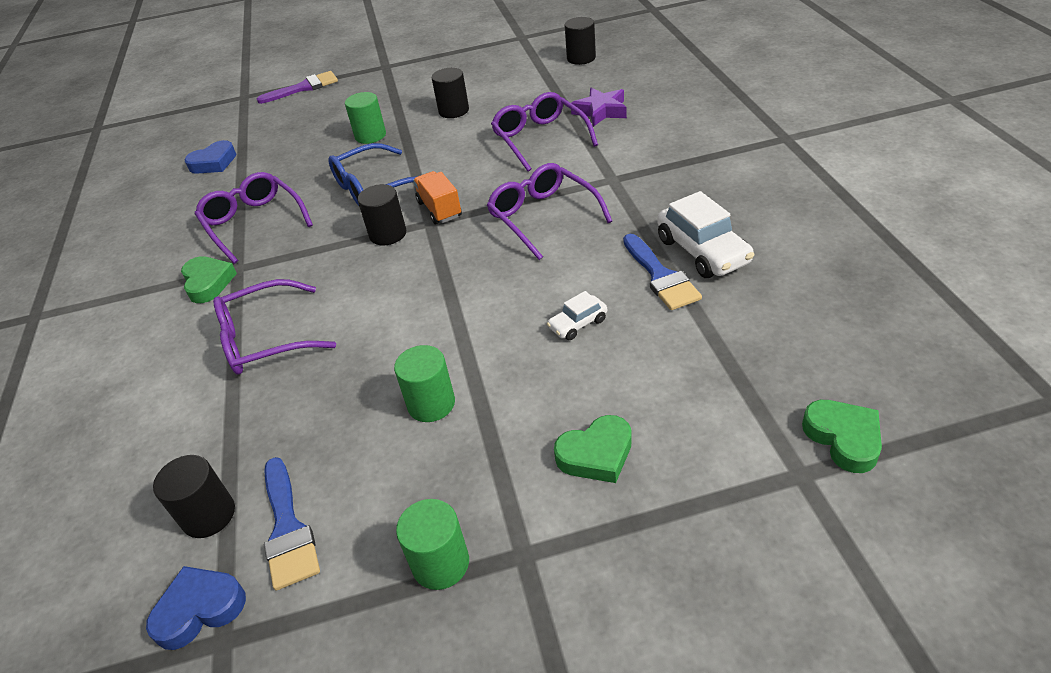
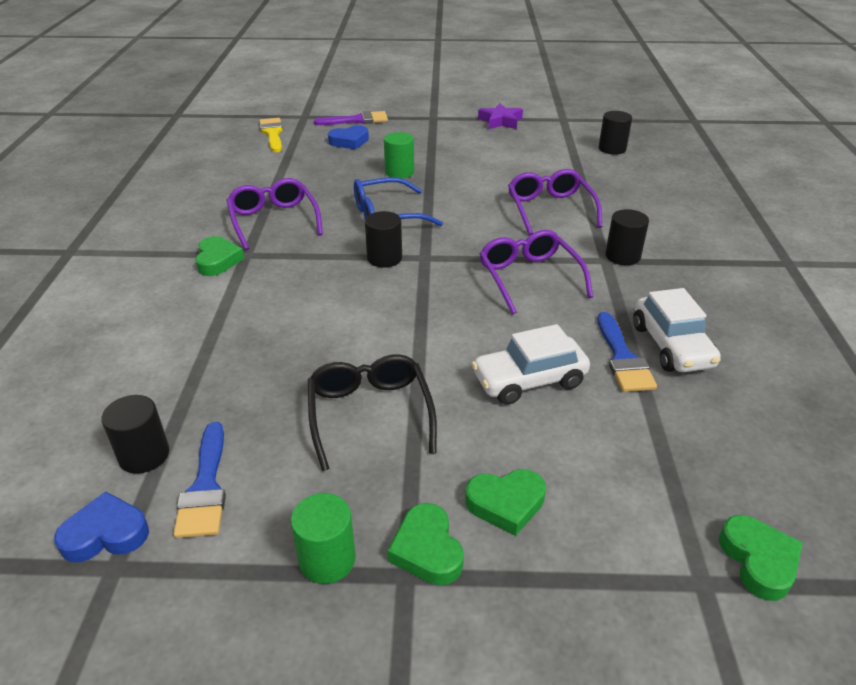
camera: 10 degrees right, 5 degrees down
(214, 163) = (259, 164): blue heart -> blue heart (349, 141)
(215, 124) = (272, 133): none -> yellow brush
(266, 339) = (248, 319): purple glasses -> none
(431, 404) = (370, 414): green cylinder -> black glasses
(439, 209) = (437, 248): orange truck -> none
(453, 111) = (480, 168): black cylinder -> black cylinder (622, 256)
(535, 523) = (427, 550): none -> green heart
(578, 324) = (529, 380): white car -> white car, size x1.89
(601, 111) = (615, 198): purple star -> purple star (500, 121)

